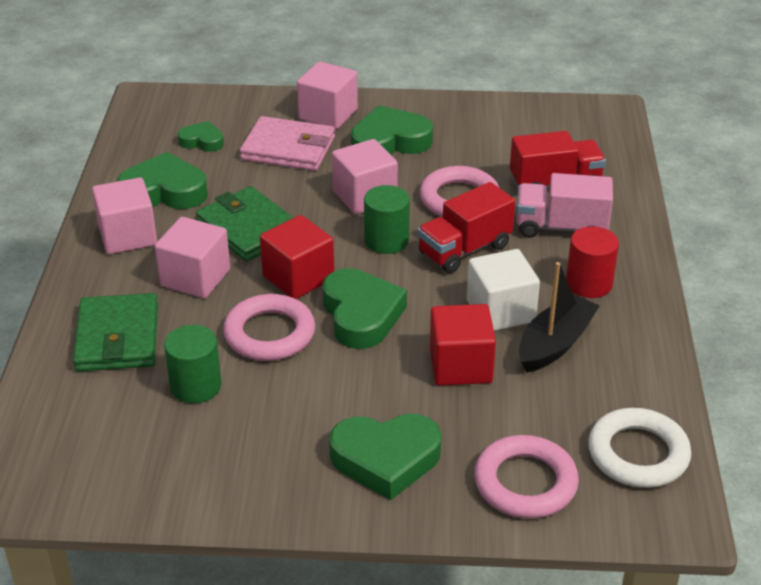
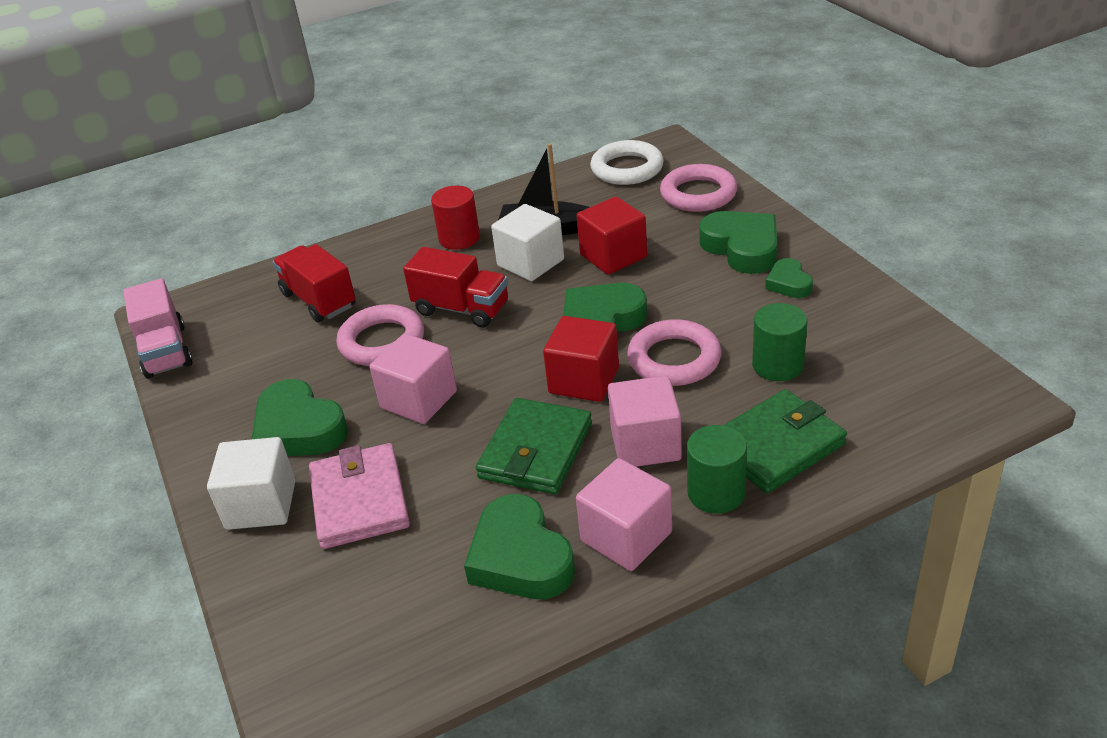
camera: 115 degrees left, 0 degrees up
(202, 141) = (388, 588): green heart -> green heart (788, 283)
(328, 114) = (261, 505): pink cube -> white cube
(386, 241) = (483, 355): green cylinder -> green cylinder (716, 493)
(561, 227) = (389, 275): pink truck -> pink truck (166, 351)

